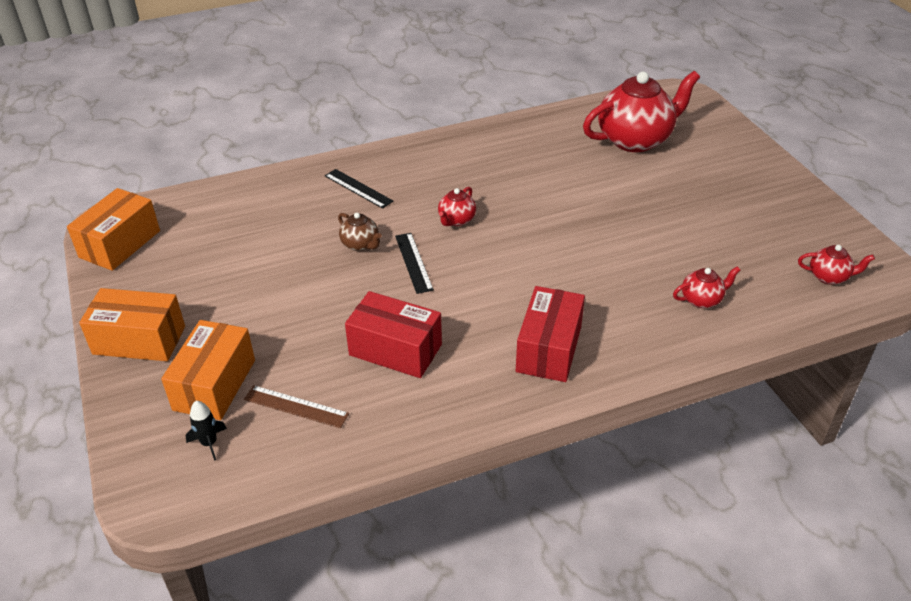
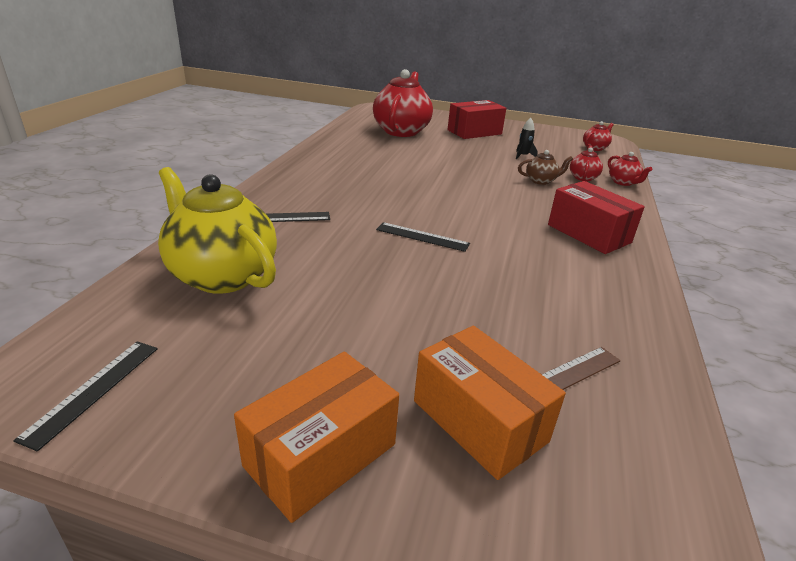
camera: 55 degrees left, 10 degrees down
(120, 244) = (93, 390): orange box -> black ruler
(209, 443) = (585, 470): black rocket -> black rocket (523, 156)
(255, 213) = (222, 275): none -> yellow teapot
(360, 244) = (363, 247): brown teapot -> brown teapot (541, 181)
(395, 350) = (530, 289): red box -> red box (474, 132)
(456, 220) = (394, 203): red teapot -> red teapot (623, 182)

